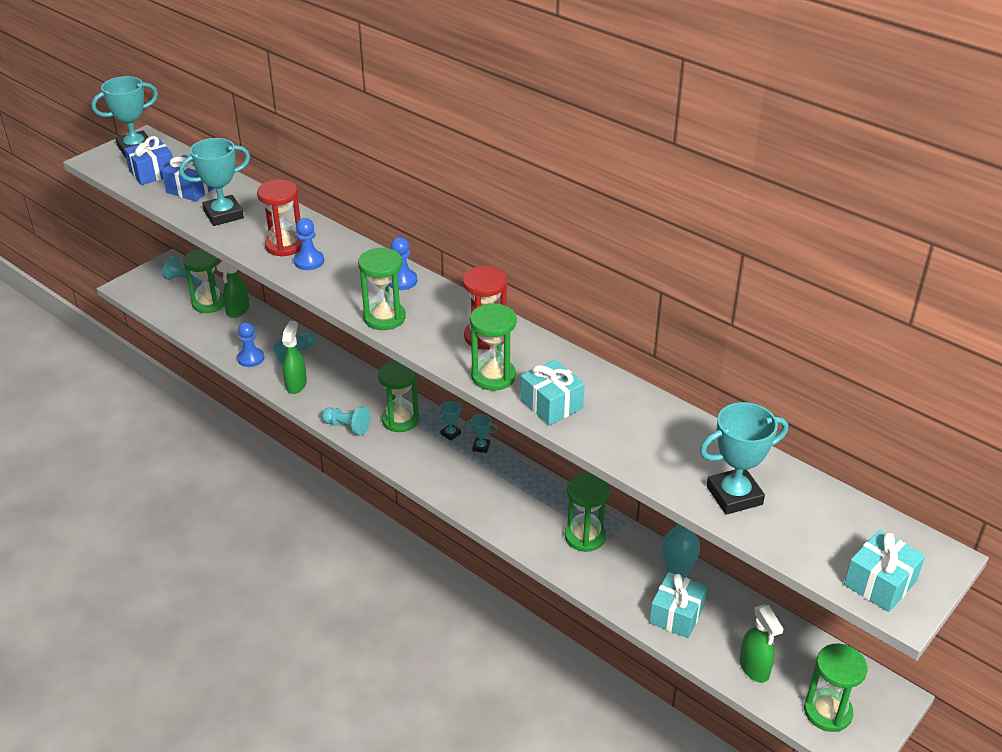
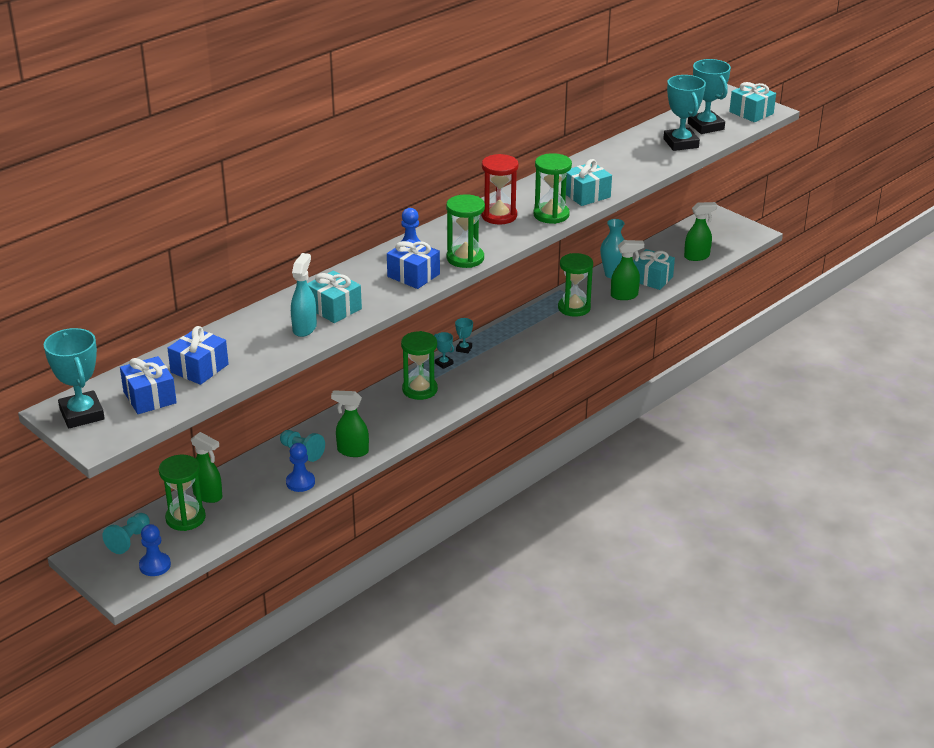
camera: 85 degrees left, 5 degrees down
(223, 215) = (262, 345): turquoise trophy -> turquoise trophy (705, 126)
(251, 233) = (304, 328): none -> turquoise spray bottle
(284, 245) = (334, 308): red hourglass -> turquoise gift
(309, 261) = (366, 295): blue pawn -> blue pawn (155, 565)
(347, 286) = (413, 275): none -> blue gift
(347, 427) = (424, 419): turquoise pawn -> none
(625, 586) = (624, 296): none -> green spray bottle
(827, 711) = (729, 237): green hourglass -> none

